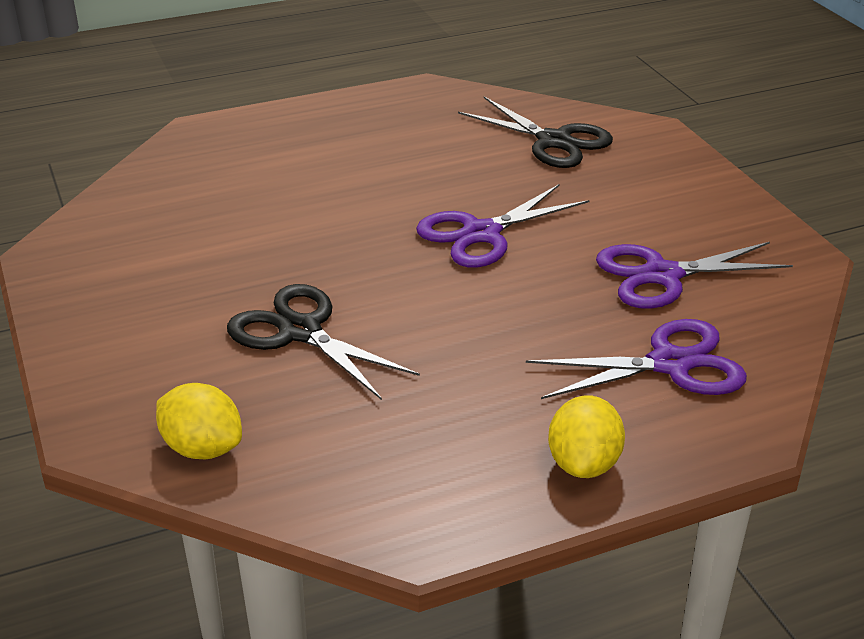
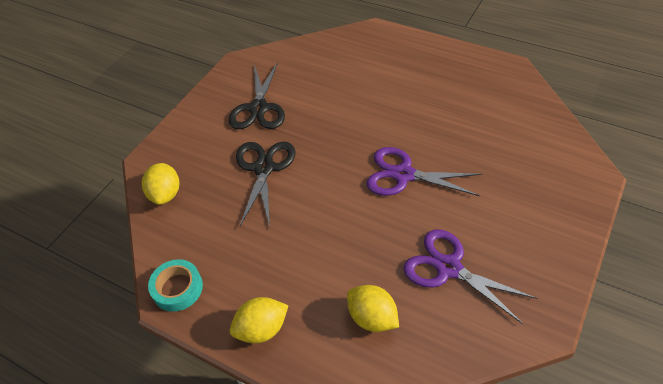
camera: 55 degrees right, 15 degrees up
(411, 516) = (177, 288): none -> turquoise tape
(553, 141) = (524, 144): black scissors -> black scissors (258, 108)
(670, 364) = (372, 318): purple scissors -> yellow lemon

